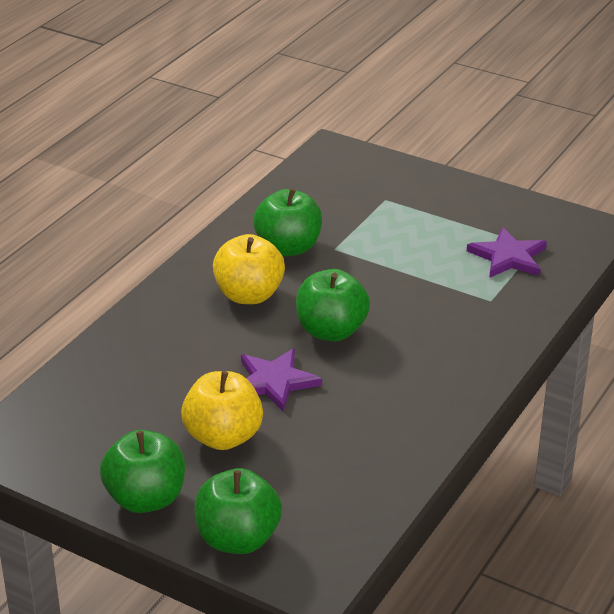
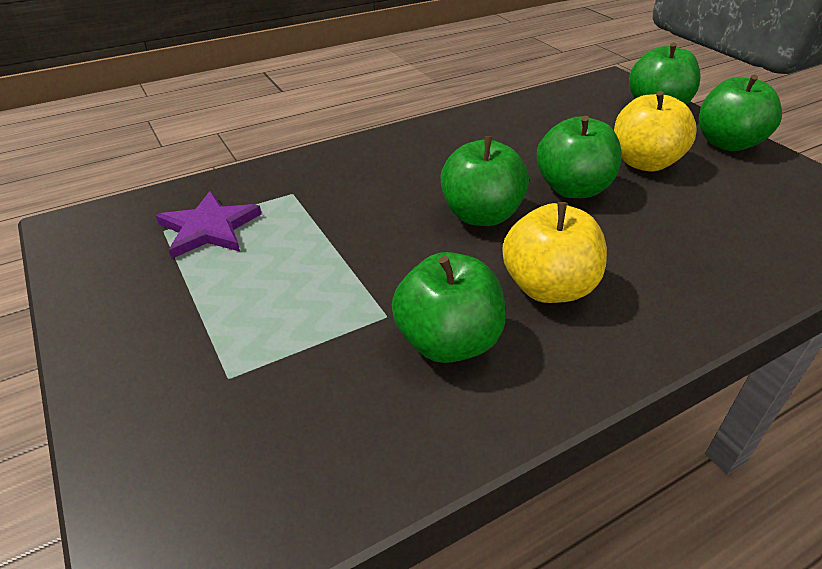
camera: 150 degrees left, 5 degrees up
(274, 382) = (572, 189): purple star -> green apple

